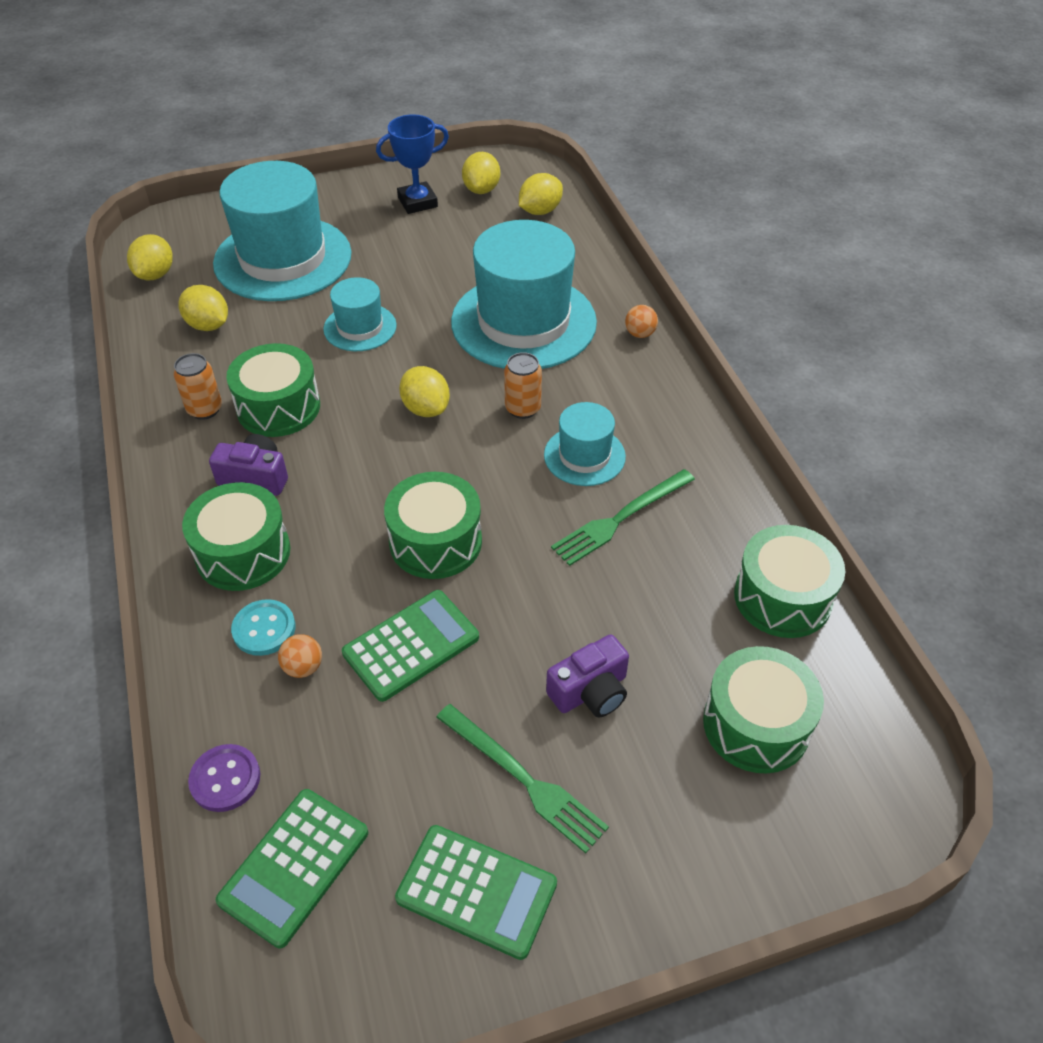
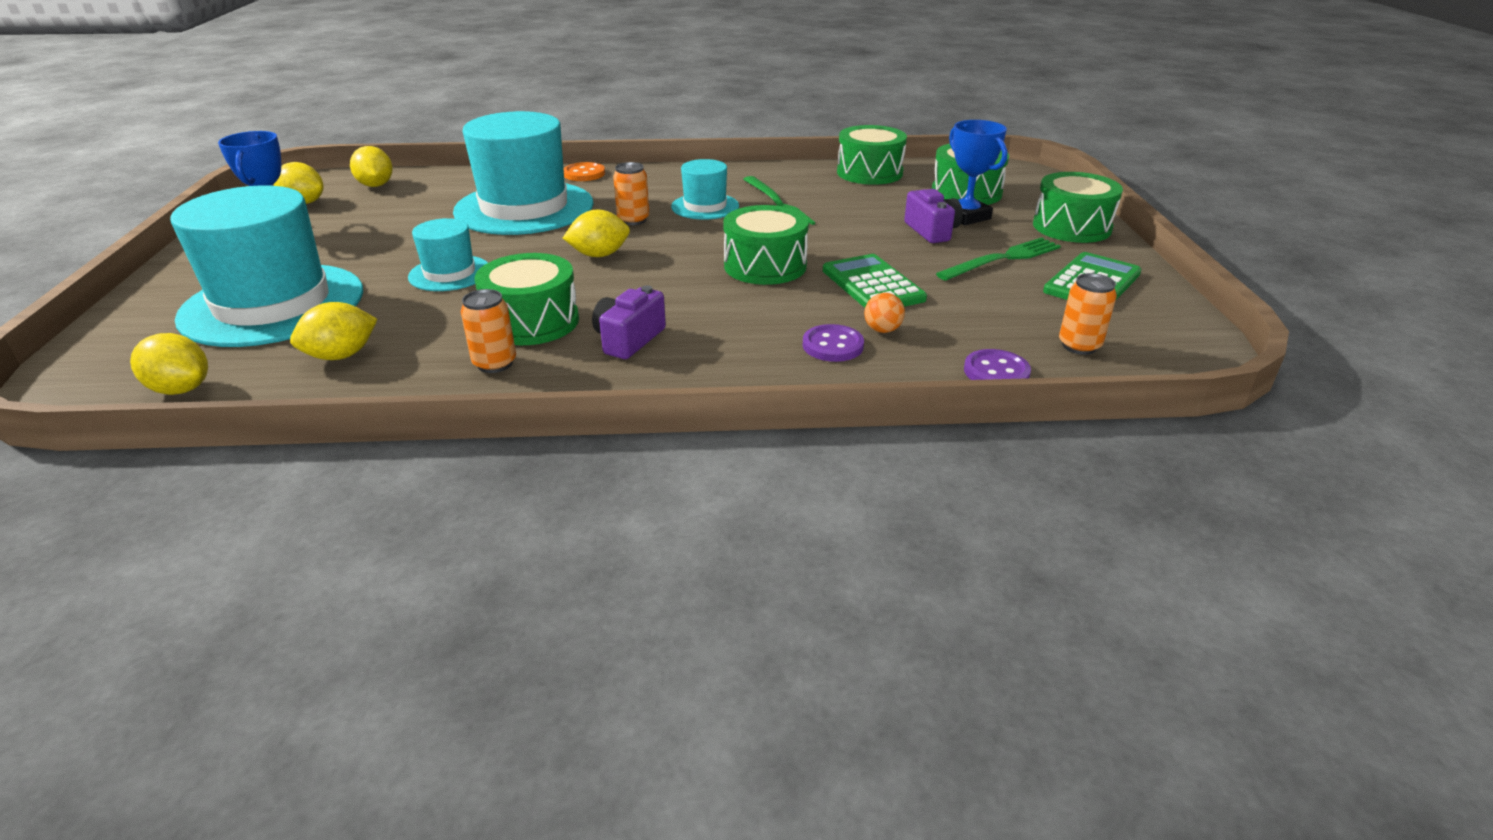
camera: 75 degrees left, 15 degrees down
(243, 553) = (731, 351): green drum -> green drum (1071, 227)
(264, 629) = (833, 345): turquoise button -> purple button
(294, 866) = (1079, 346): green calculator -> orange can
(640, 334) = (584, 174): orange ball -> orange button
(660, 729) = (966, 216): none -> blue trophy

